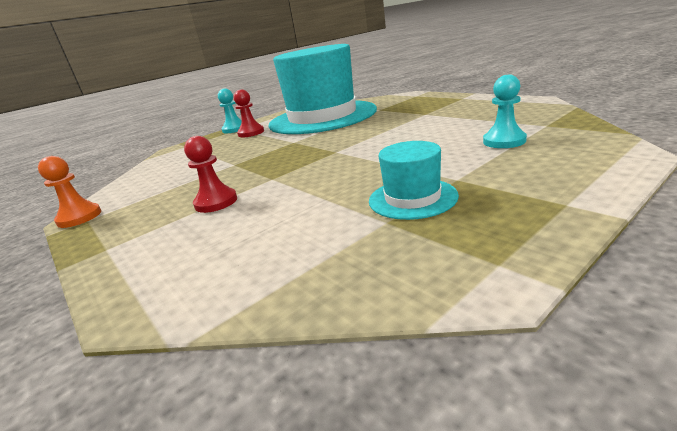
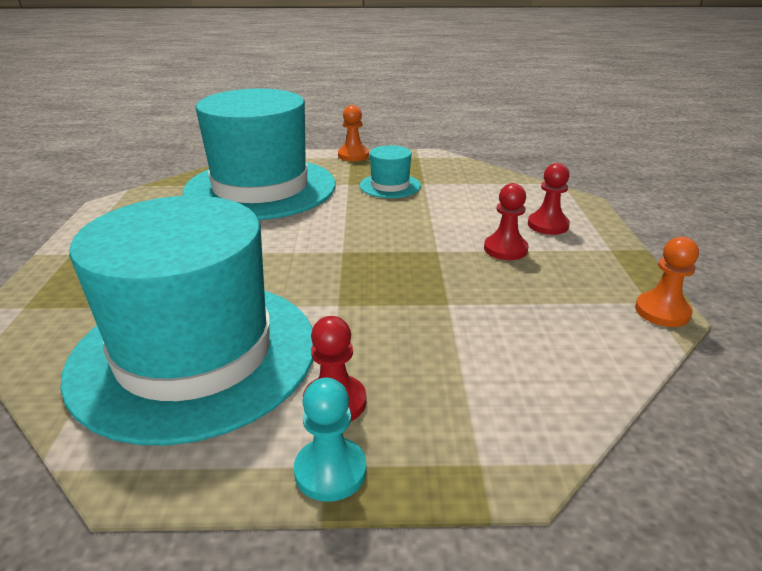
camera: 145 degrees left, 5 degrees up
(181, 243) = (548, 225): none -> red pawn
(504, 141) = (260, 188): turquoise pawn -> turquoise hat
(572, 207) = (353, 155): none -> orange pawn

